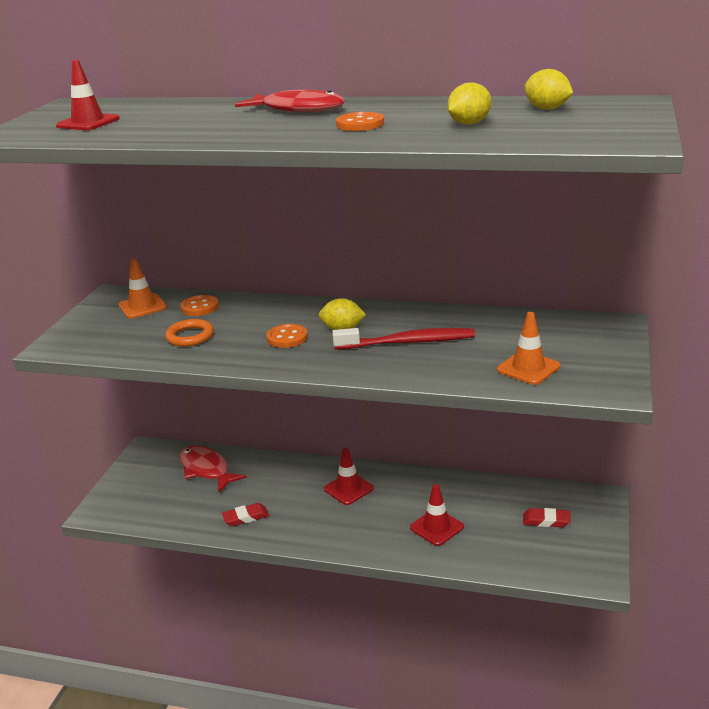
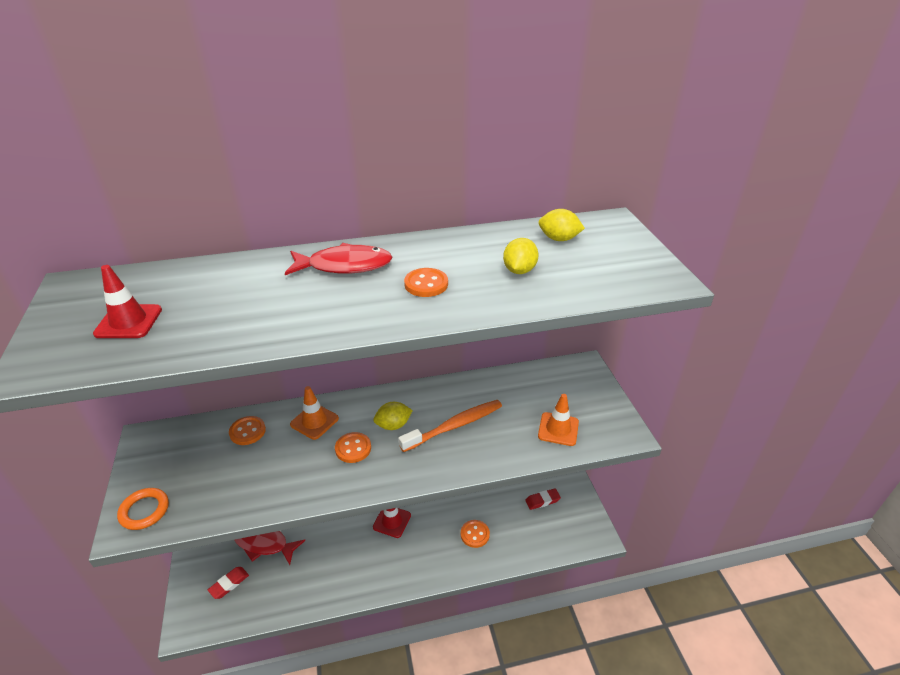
camera: 30 degrees left, 10 degrees up
(142, 306) = (189, 445): orange traffic cone -> orange traffic cone (314, 421)
(190, 336) = (262, 472): orange ring -> orange ring (144, 511)
(246, 517) = (325, 581): red eraser -> red eraser (229, 584)
(407, 342) = (454, 426): red toothbrush -> orange toothbrush
(436, 527) = (475, 534): red traffic cone -> orange button

